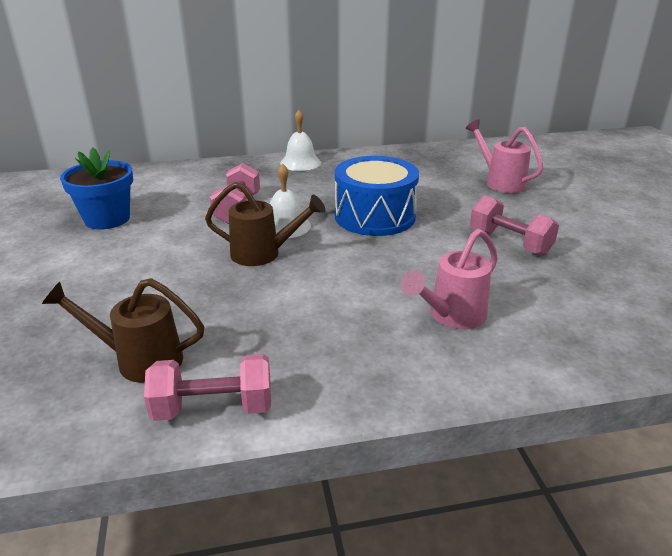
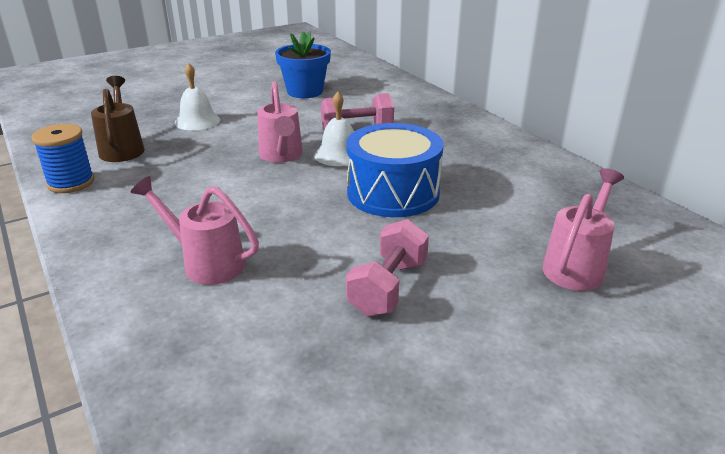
camera: 70 degrees right, 0 degrees up
(213, 408) = (71, 183): pink dumbbell -> blue spool
(263, 254) = (281, 156): brown watering can -> pink watering can
(300, 162) = (489, 133): white bell -> white bell (197, 121)

